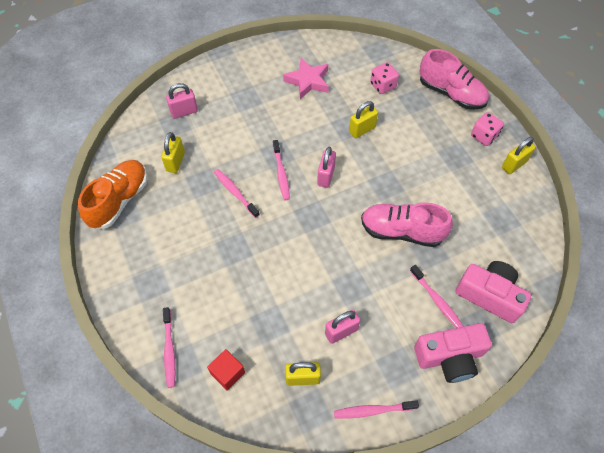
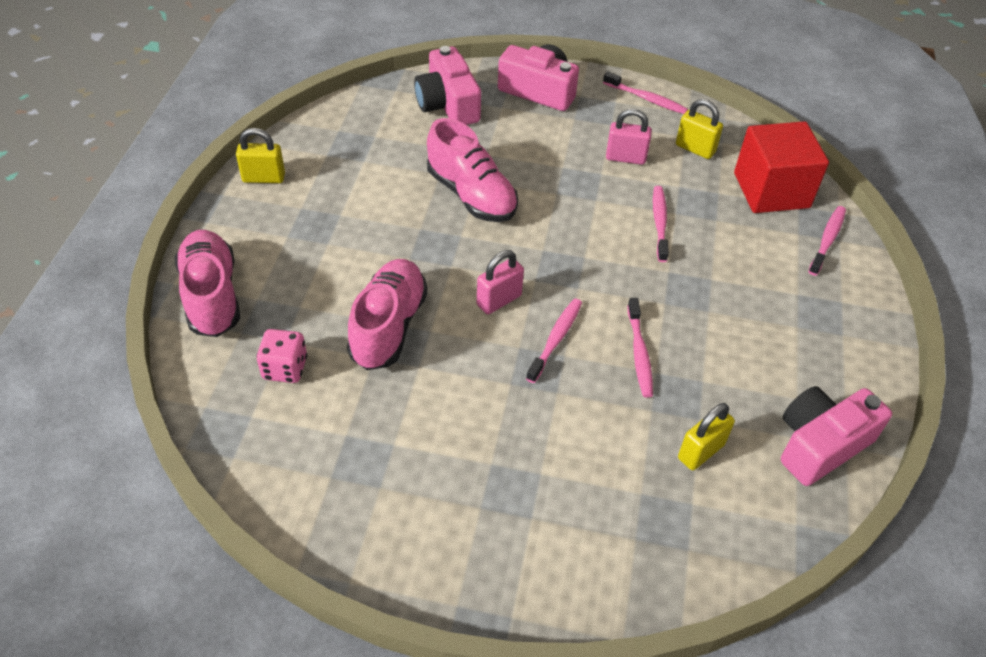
camera: 145 degrees left, 10 degrees down
(119, 200) = (820, 444): orange shoe -> pink camera
(184, 112) = (634, 534): pink padlock -> none
(228, 373) = (771, 190): red cube -> red cube, size x1.99
(308, 81) = (385, 452): pink star -> none
(362, 130) = (388, 326): yellow padlock -> pink shoe
(436, 300) = (503, 128): pink toothbrush -> pink toothbrush (659, 223)
(484, 136) = (250, 224): pink dice -> none

